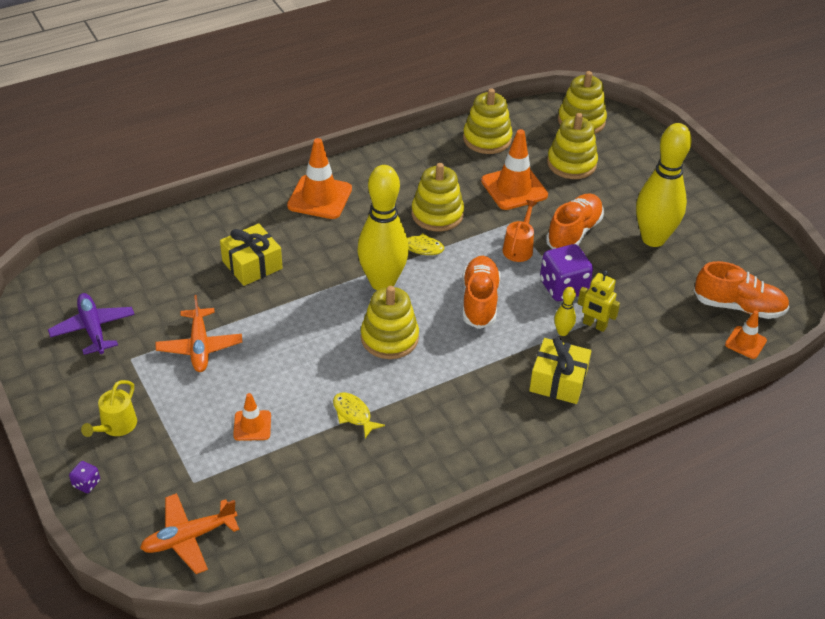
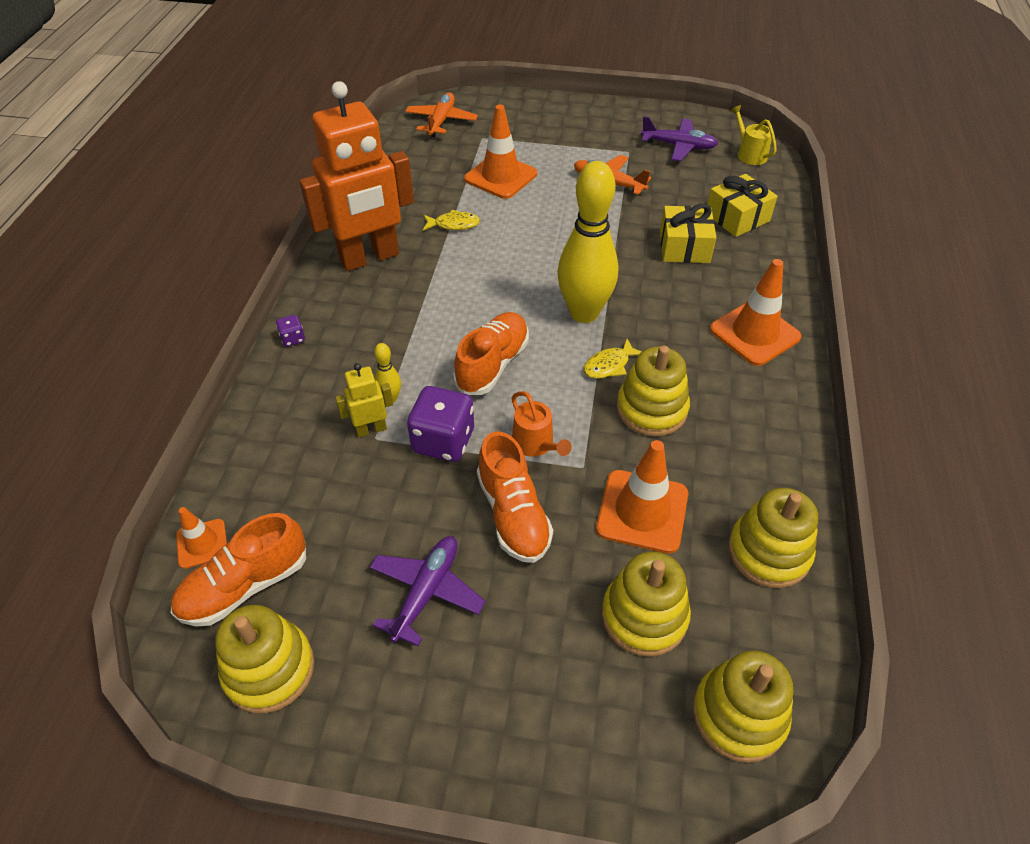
camera: 130 degrees right, 5 degrees up
(86, 483) = (530, 102): purple dice -> purple dice (293, 339)
(116, 426) = (567, 126): yellow watering can -> yellow watering can (749, 154)
(252, 425) = (500, 176): orange traffic cone -> orange traffic cone, size x1.81
(389, 338) = (510, 282): yellow stacking toy -> yellow stacking toy (269, 669)
(450, 441) = (369, 258): none -> orange robot
(479, 301) = (492, 364): orange shoe -> orange shoe turned 105 degrees counterclockwise
(558, 381) = (344, 356): yellow gift -> yellow gift (737, 217)
(653, 239) = (426, 592): yellow bowling pin -> purple plane

